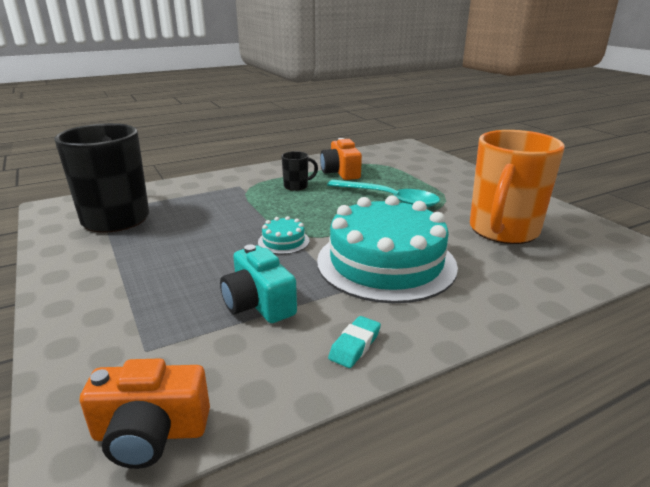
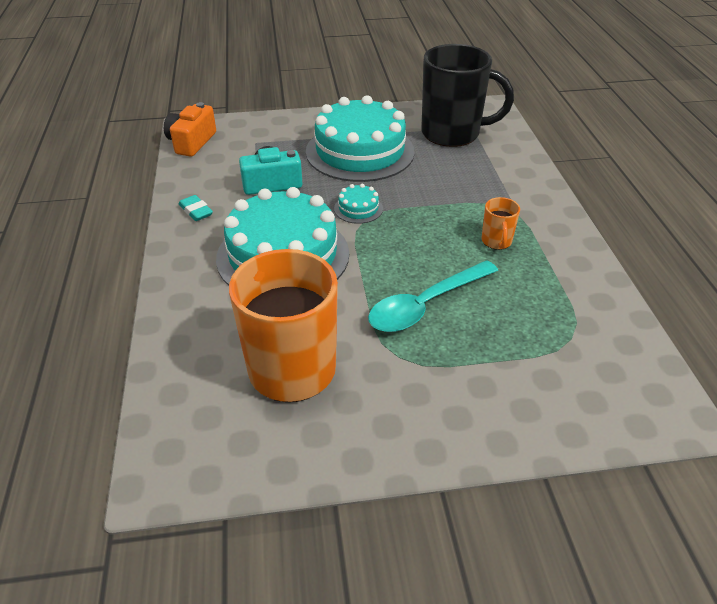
camera: 110 degrees right, 15 degrees up
(164, 260) = (360, 151): none -> turquoise cake
(297, 186) = (496, 241): black mug -> orange mug
(340, 172) = (539, 290): orange camera -> none

